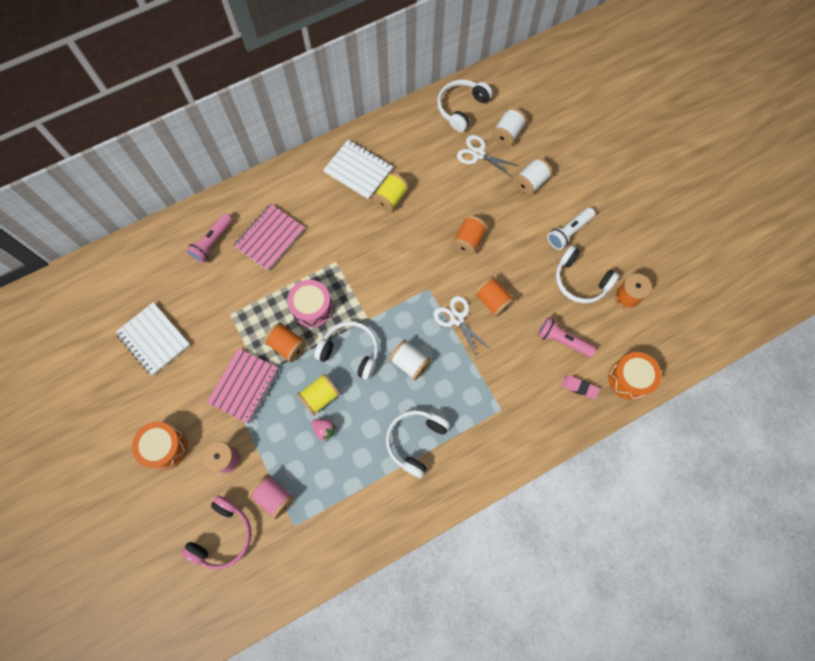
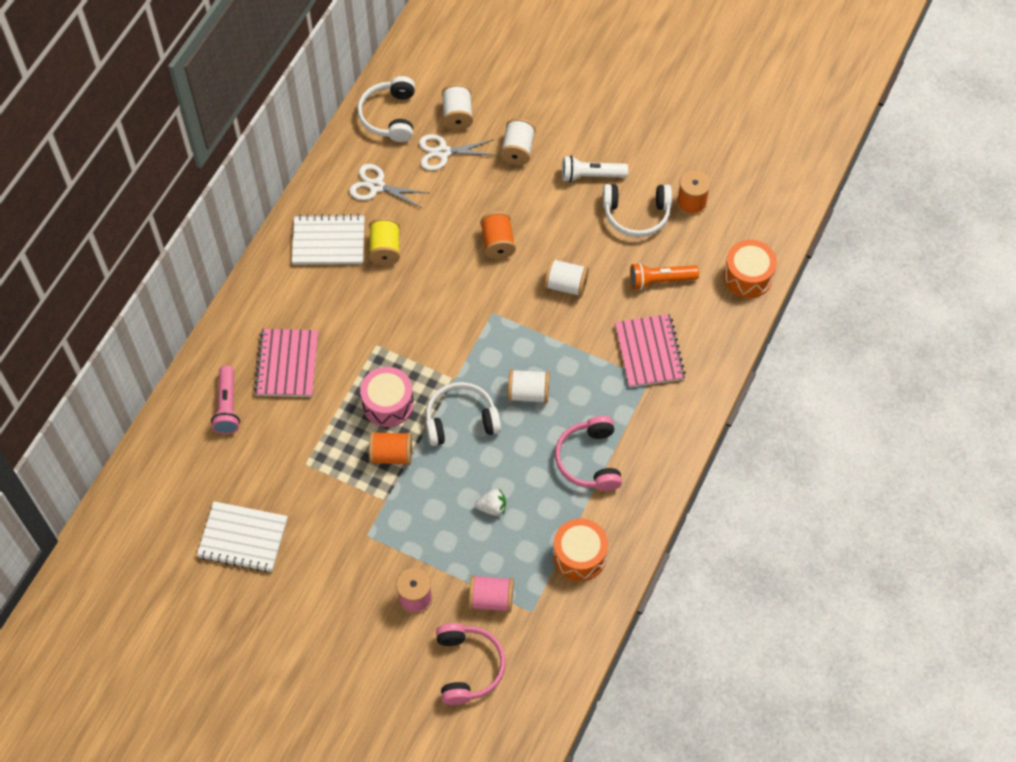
camera: 35 degrees left, 10 degrees down
(165, 447) = (342, 629): orange drum -> orange drum (579, 556)
(244, 386) = (378, 520): pink notebook -> pink notebook (649, 352)
(320, 397) = (463, 481): yellow spool -> none
(324, 430) = (492, 507): pink strawberry -> white strawberry
(415, 441) = (589, 460): white headphones -> pink headphones
(457, 319) = (543, 323): white scissors -> white scissors (376, 186)
(493, 301) = (566, 285): orange spool -> white spool
(562, 340) = (660, 280): pink flashlight -> orange flashlight
(568, 232) = (591, 175): white flashlight -> white flashlight turned 75 degrees clockwise
(579, 387) = (707, 313): pink eraser -> none

